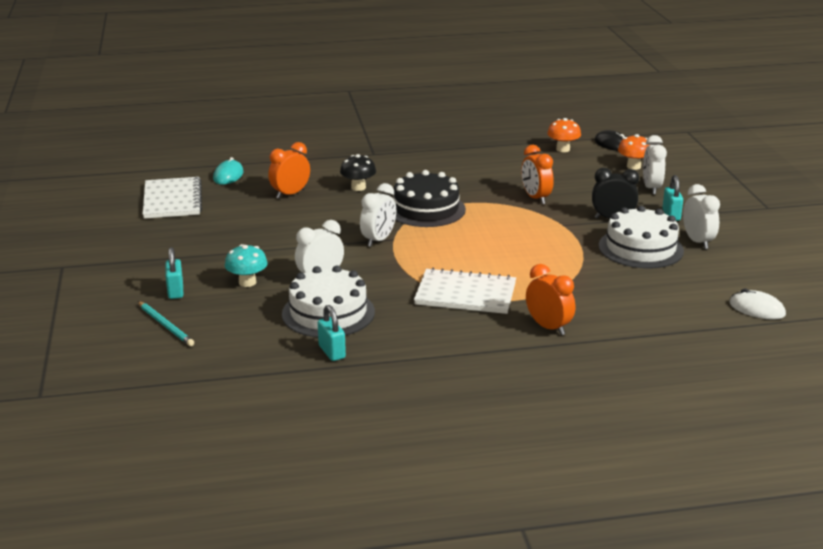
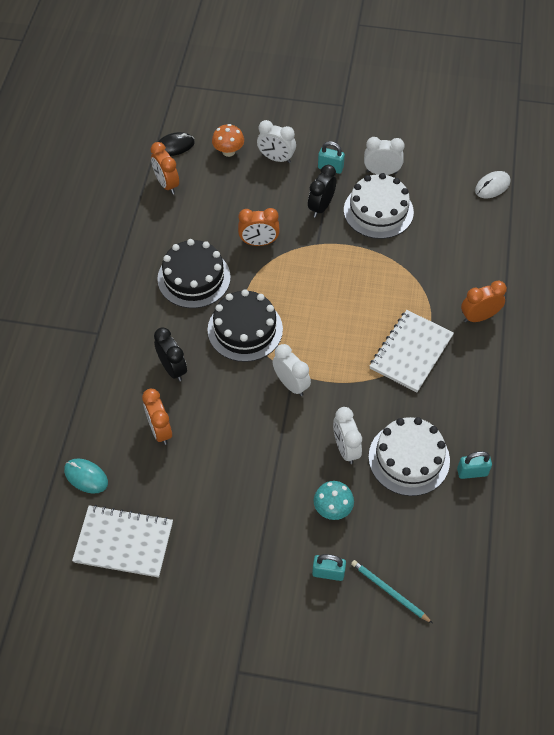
camera: 70 degrees left, 30 degrees up
(165, 325) = (389, 591): turquoise pencil -> turquoise pencil turned 120 degrees counterclockwise
(358, 187) = (172, 369): black mushroom -> black clock
(466, 178) = (194, 278): none -> black cake
(563, 149) = (167, 184): orange mushroom -> orange clock

